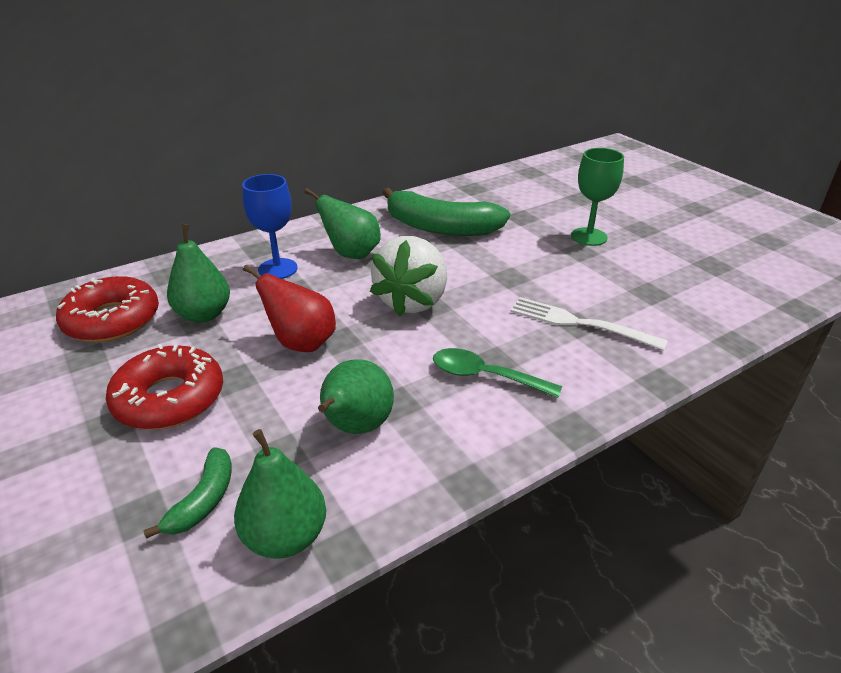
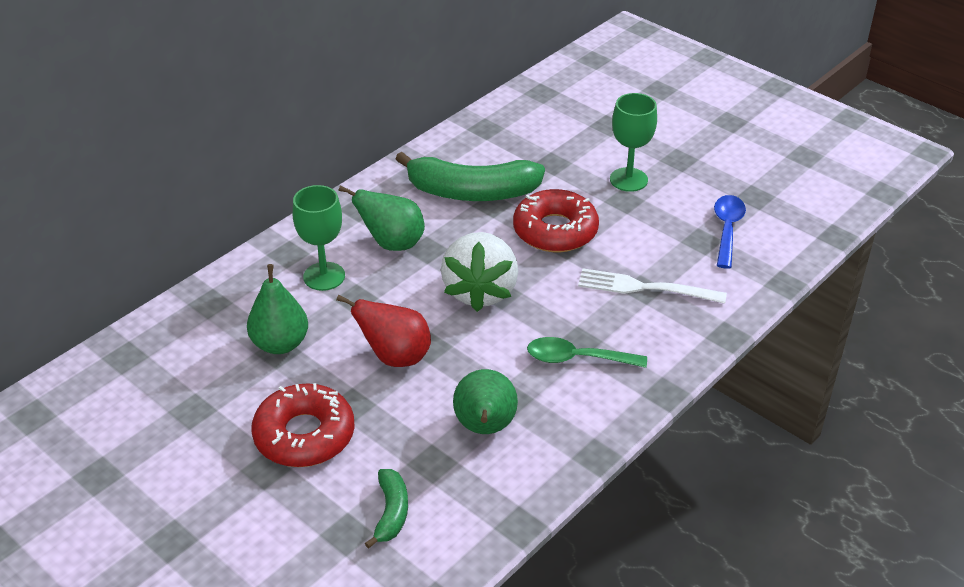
camera: 15 degrees left, 5 degrees up
(112, 320) = (190, 367): red donut -> red donut (555, 231)
(278, 269) = (324, 276): blue goblet -> green goblet
(285, 537) = (472, 525): green pear -> none
(679, 287) = (727, 229): none -> blue spoon

